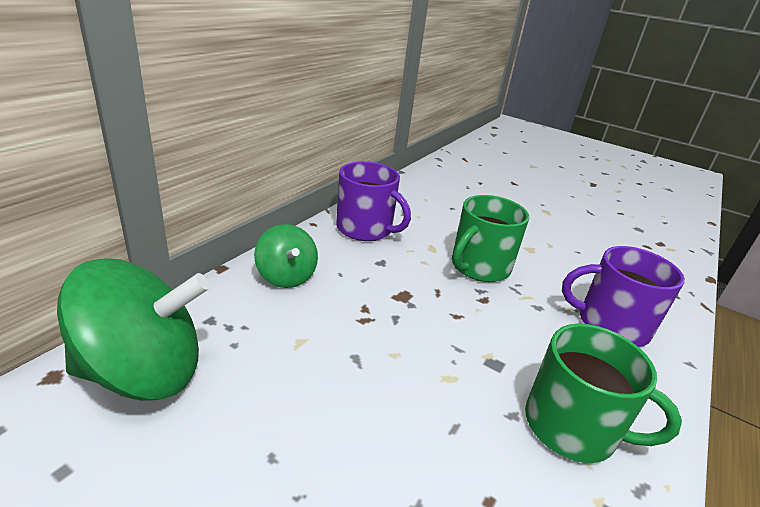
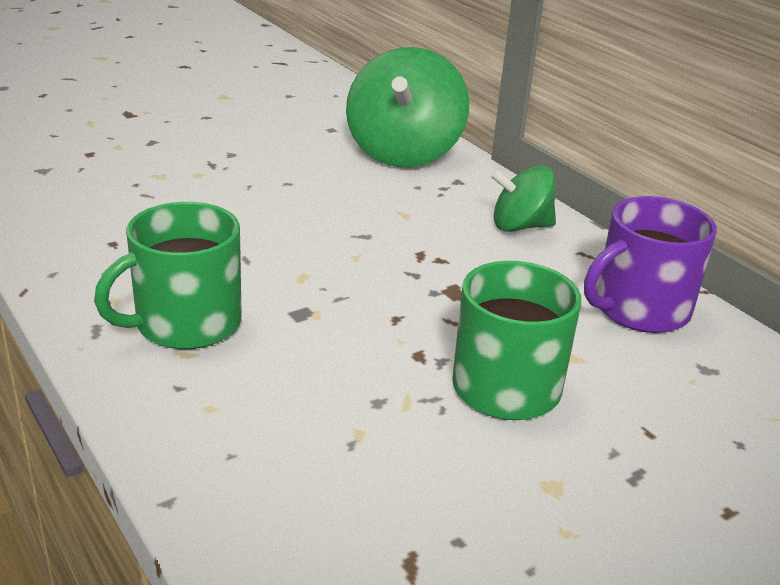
camera: 115 degrees right, 0 degrees up
(611, 325) = (296, 461): purple mug -> none

